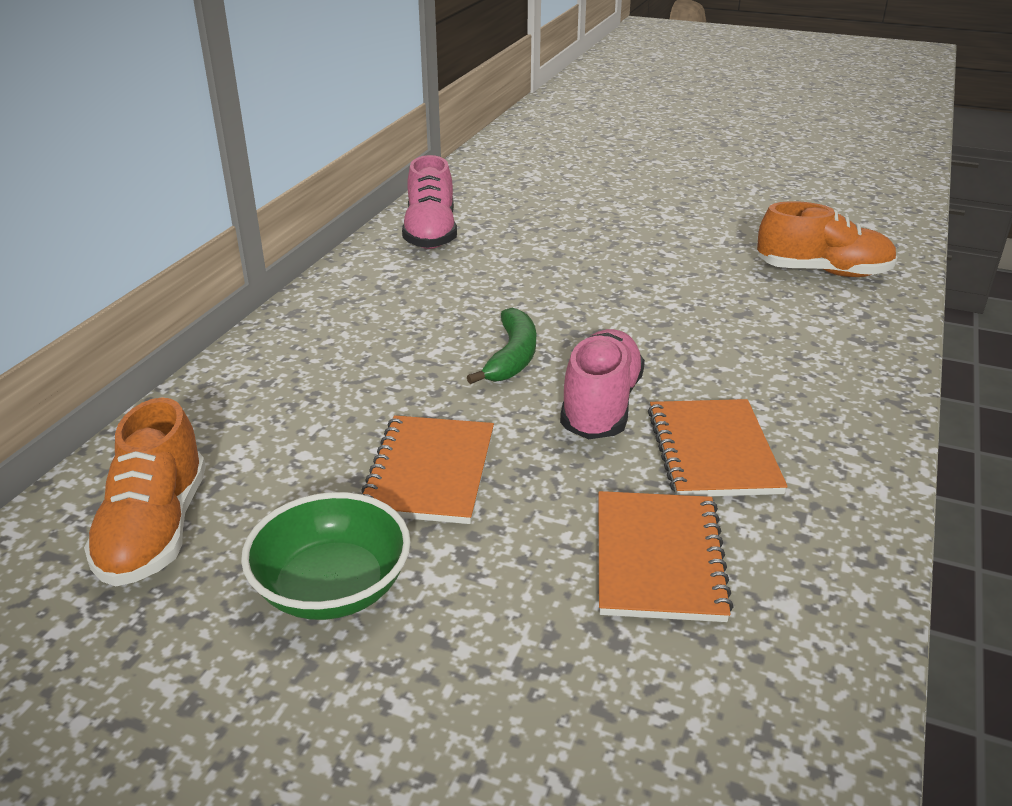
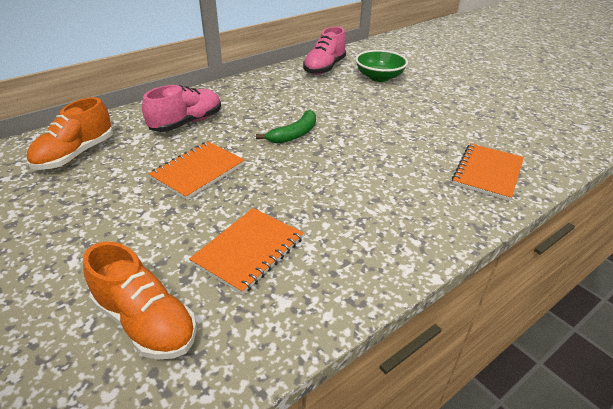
camera: 30 degrees right, 5 degrees up
(332, 588) = (106, 203): green bowl -> green bowl (379, 77)
(601, 406) = (308, 170): pink shoe -> pink shoe (187, 123)
(713, 451) = (338, 212): orange notebook -> orange notebook (487, 173)
(822, 272) = (518, 144): orange shoe -> orange shoe (145, 321)

